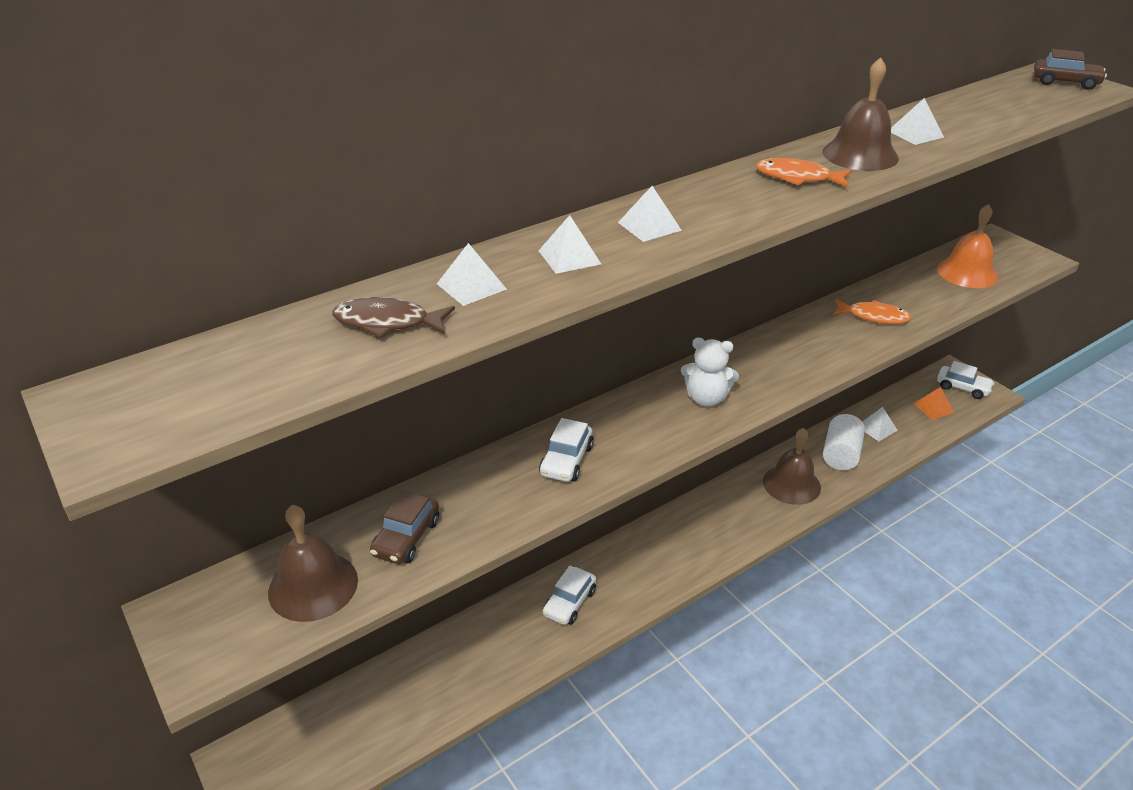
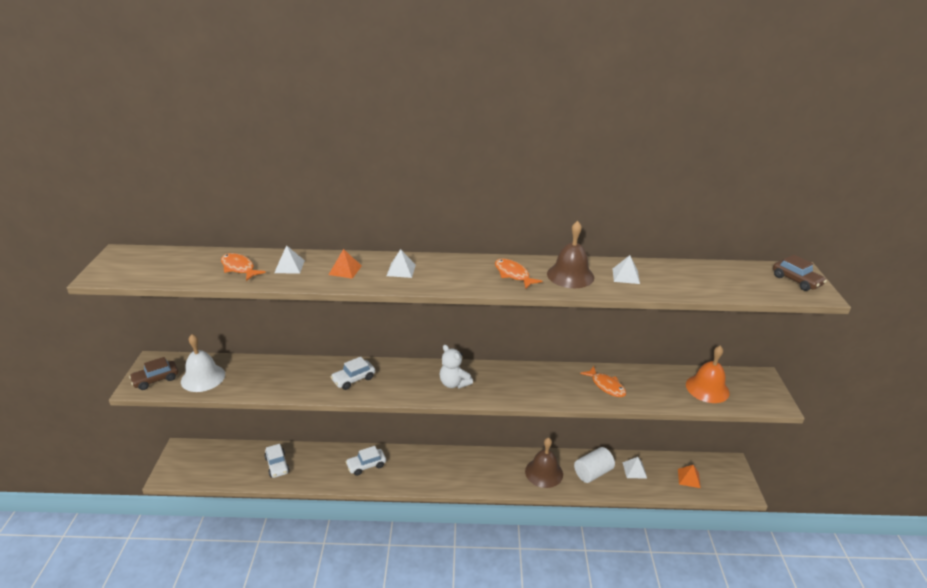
camera: 35 degrees right, 5 degrees down
(313, 586) = (203, 377): brown bell -> white bell
(387, 323) = (239, 268): brown fish -> orange fish
(406, 538) = (254, 377): brown car -> brown car (156, 379)
(569, 257) = (345, 270): white pyramid -> orange pyramid
(962, 388) = (726, 477): white car -> white car (277, 465)

